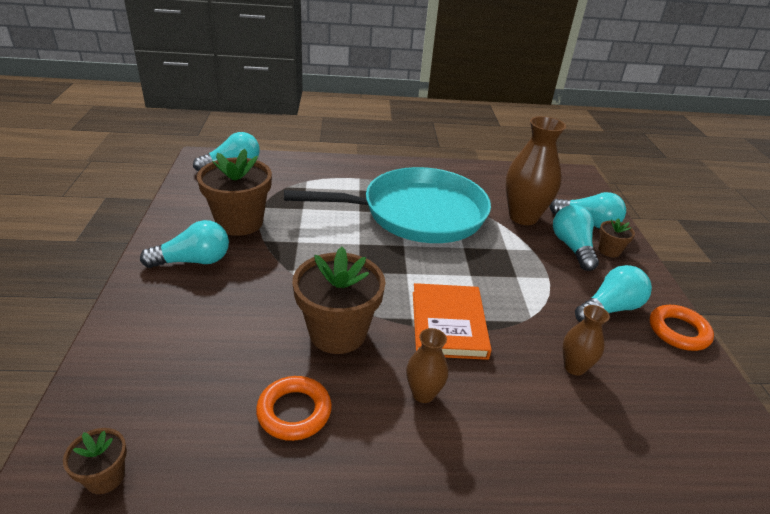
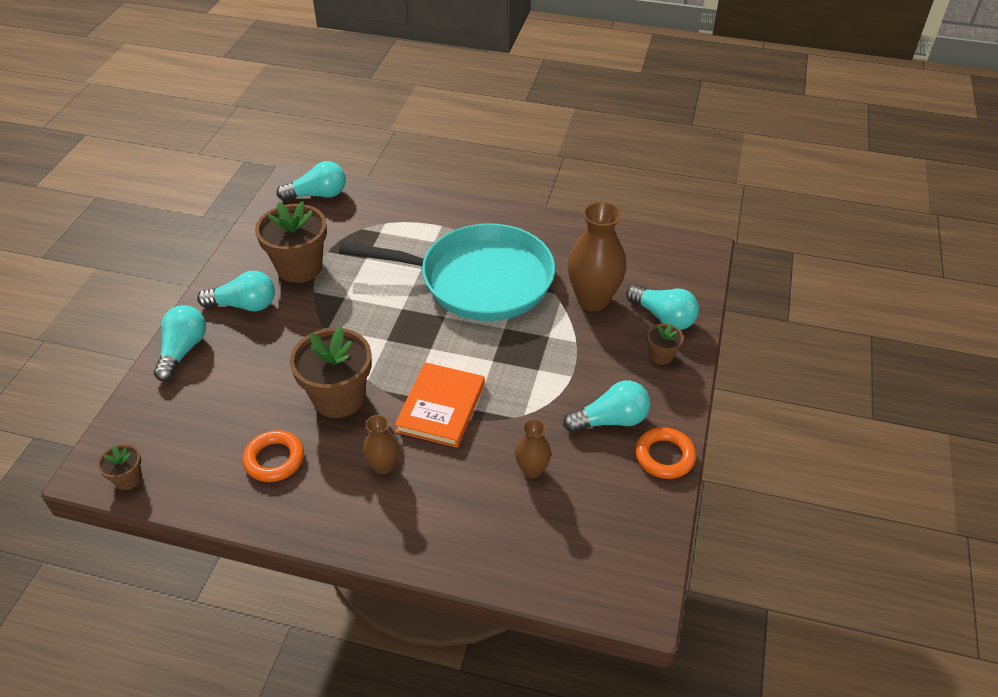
camera: 20 degrees right, 10 degrees up
(572, 247) = (622, 345): turquoise light bulb -> turquoise light bulb (183, 351)

